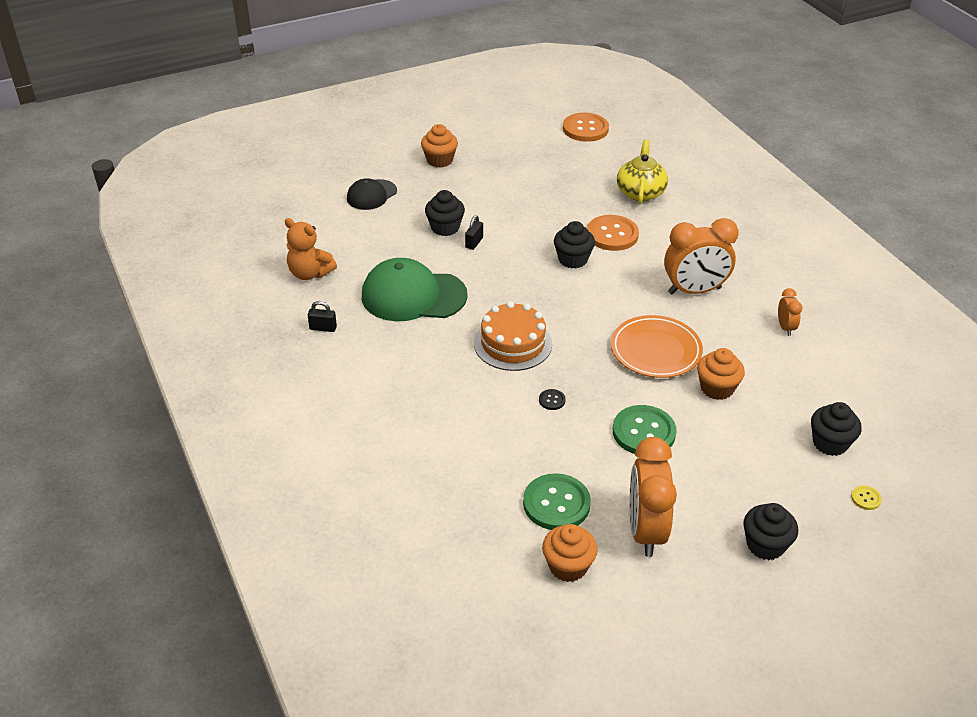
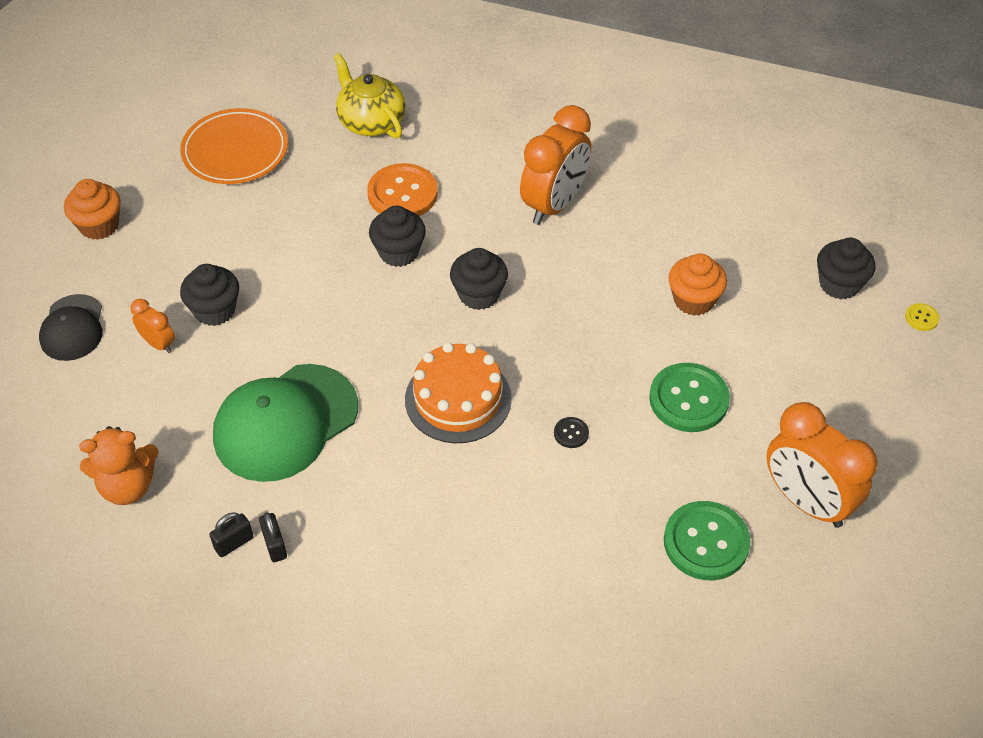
camera: 45 degrees left, 10 degrees up
(474, 243) = (271, 306): black padlock -> black padlock (275, 545)
(568, 566) = (790, 598): orange cupcake -> none
(585, 129) = (219, 76): orange button -> none
(655, 350) = (597, 300): orange plate -> orange plate (235, 151)
(765, 545) = (905, 430): black cupcake -> black cupcake (479, 294)
(785, 327) = (675, 188): orange clock -> orange clock (158, 344)

